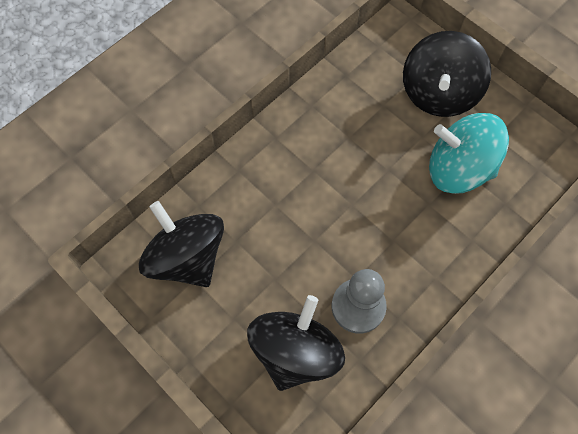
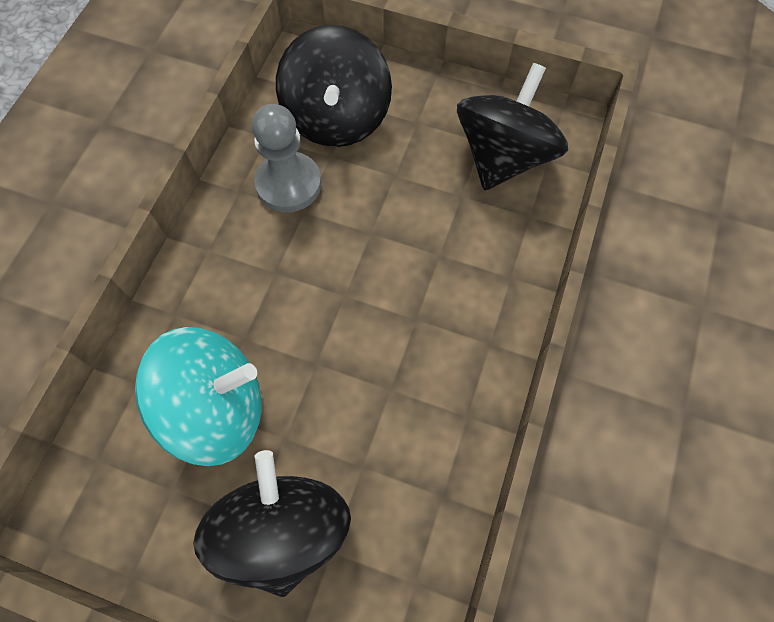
camera: 155 degrees right, 0 degrees up
(187, 257) = (503, 157): black spinning top -> black spinning top turned 90 degrees counterclockwise

